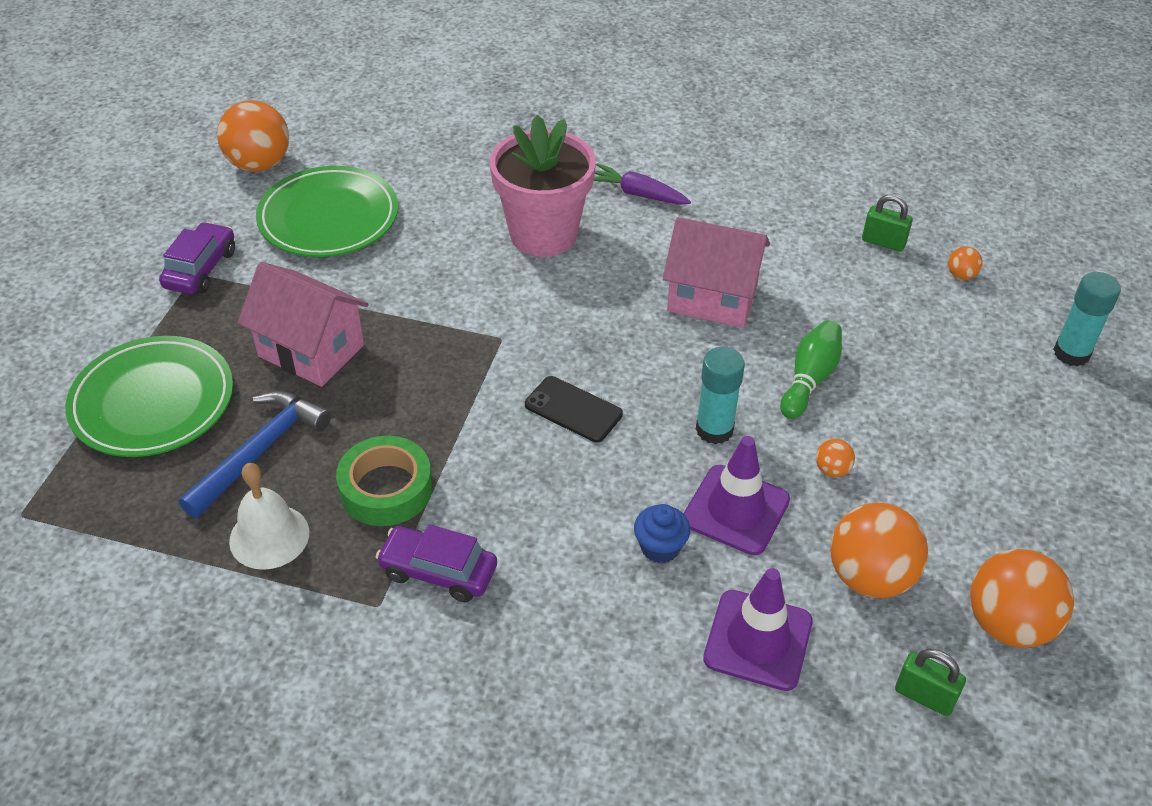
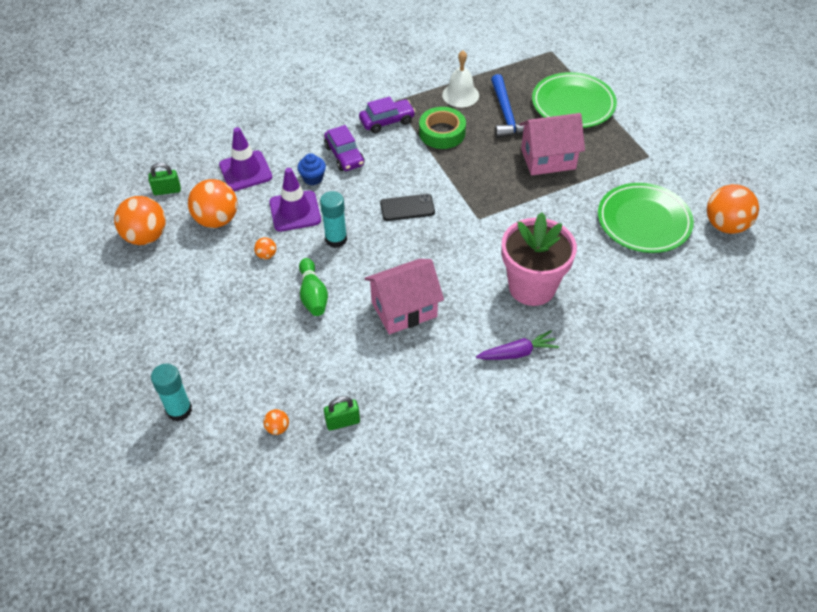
camera: 140 degrees right, 5 degrees up
(201, 269) = (651, 159): purple car -> purple car (344, 155)

